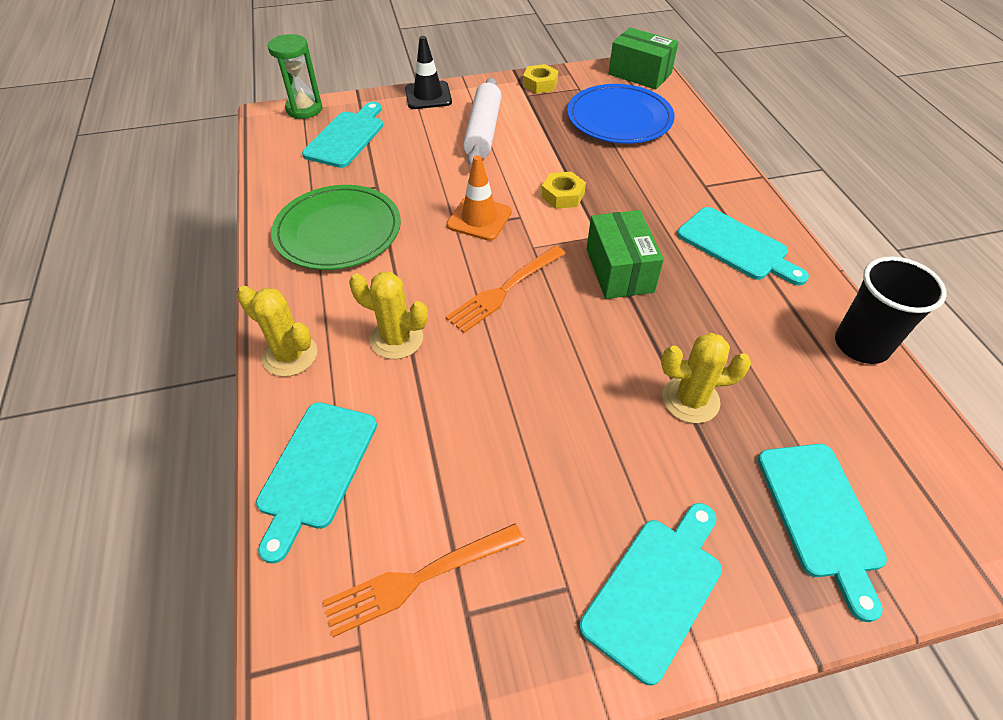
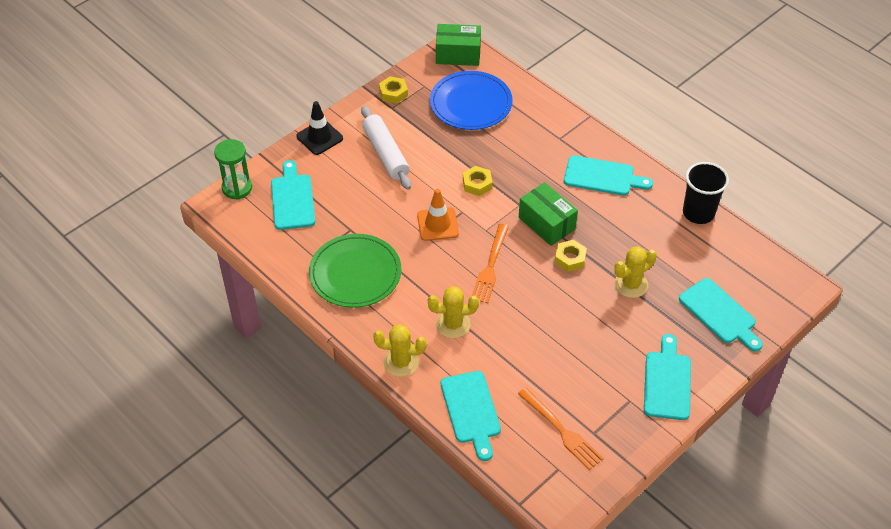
camera: 30 degrees left, 0 degrees up
(419, 578) = (561, 430): orange fork -> orange fork turned 75 degrees counterclockwise
(621, 326) = (570, 259): none -> yellow nut

